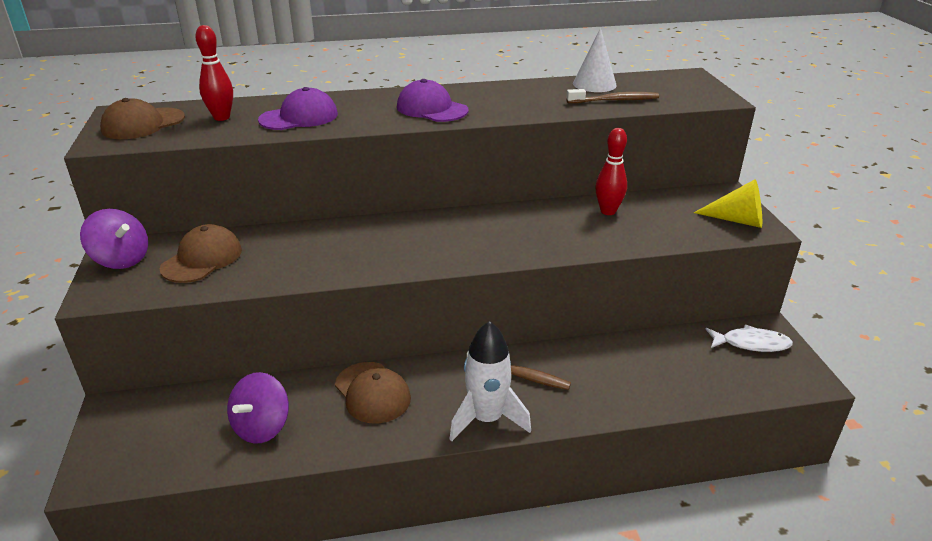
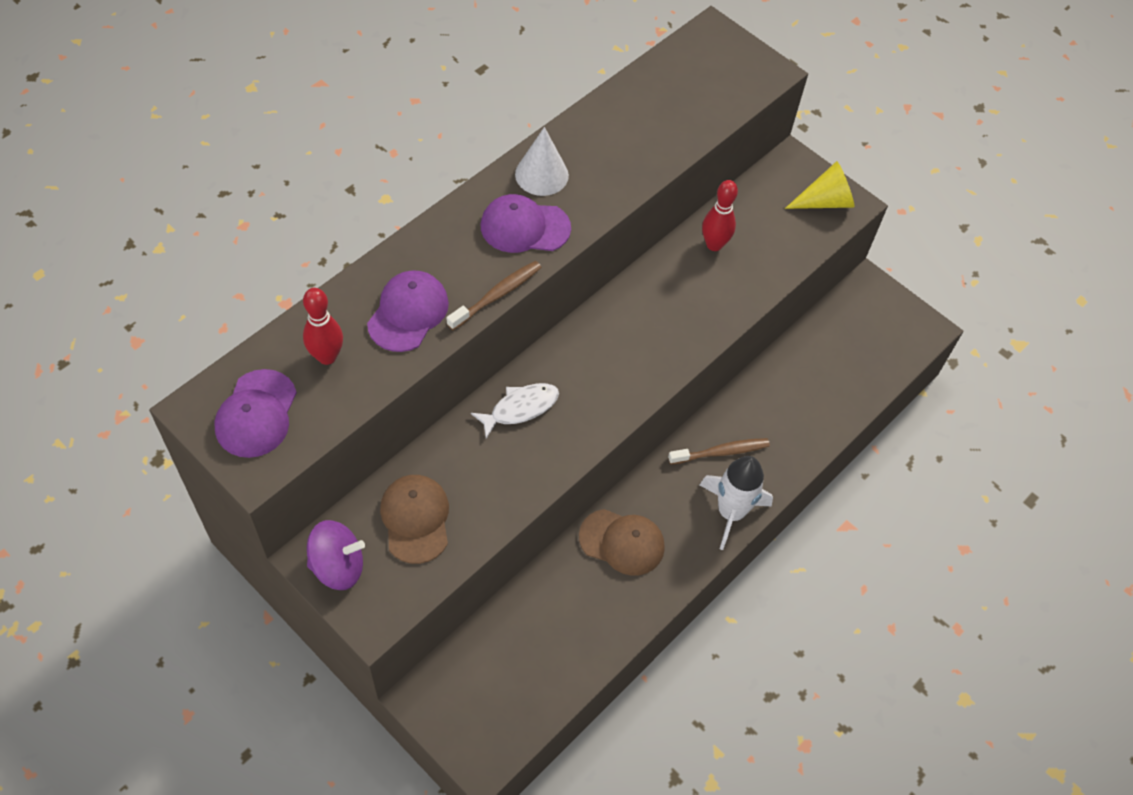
camera: 40 degrees left, 25 degrees up
(143, 124) = (256, 414): brown cap -> purple cap
(262, 427) = (567, 630): purple spinning top -> none
(594, 84) = (638, 95): white cone -> white cone (541, 174)
(615, 100) = (682, 122): brown toothbrush -> brown toothbrush (497, 295)
(751, 343) = (866, 311): white fish -> white fish (520, 408)

